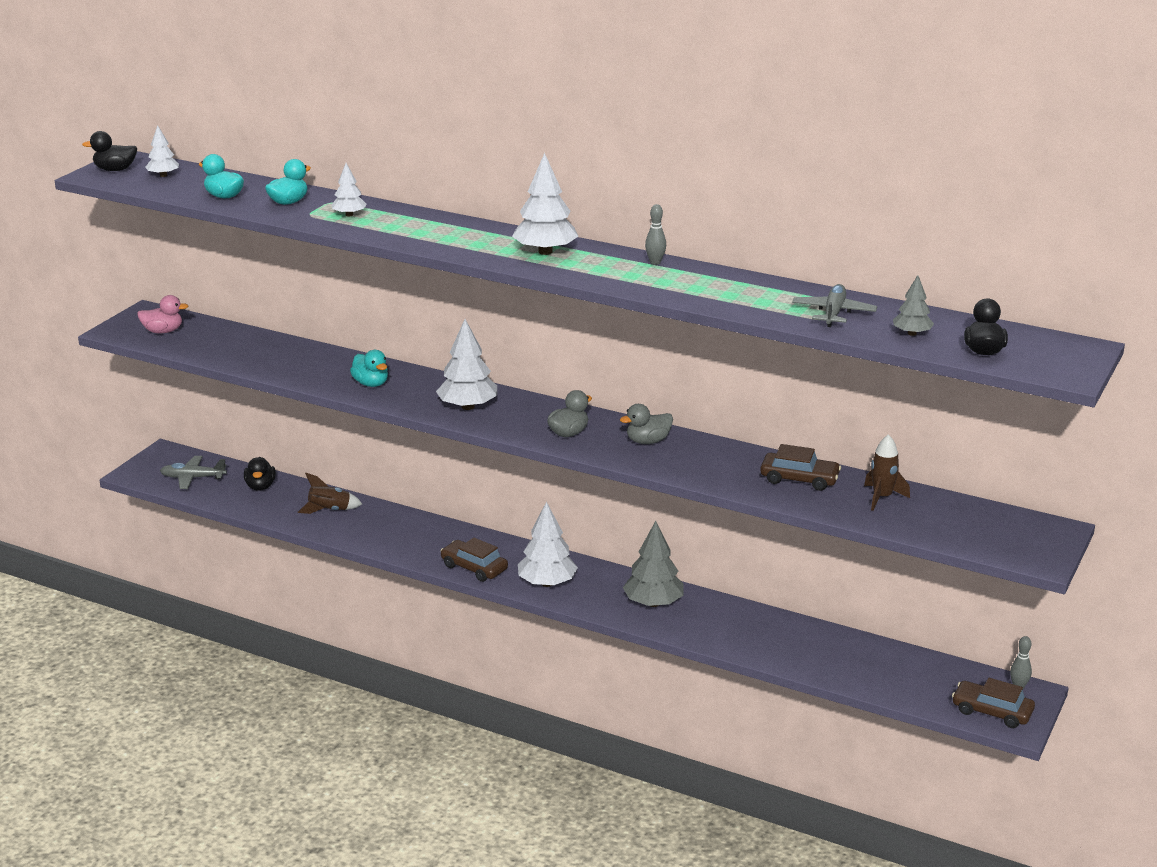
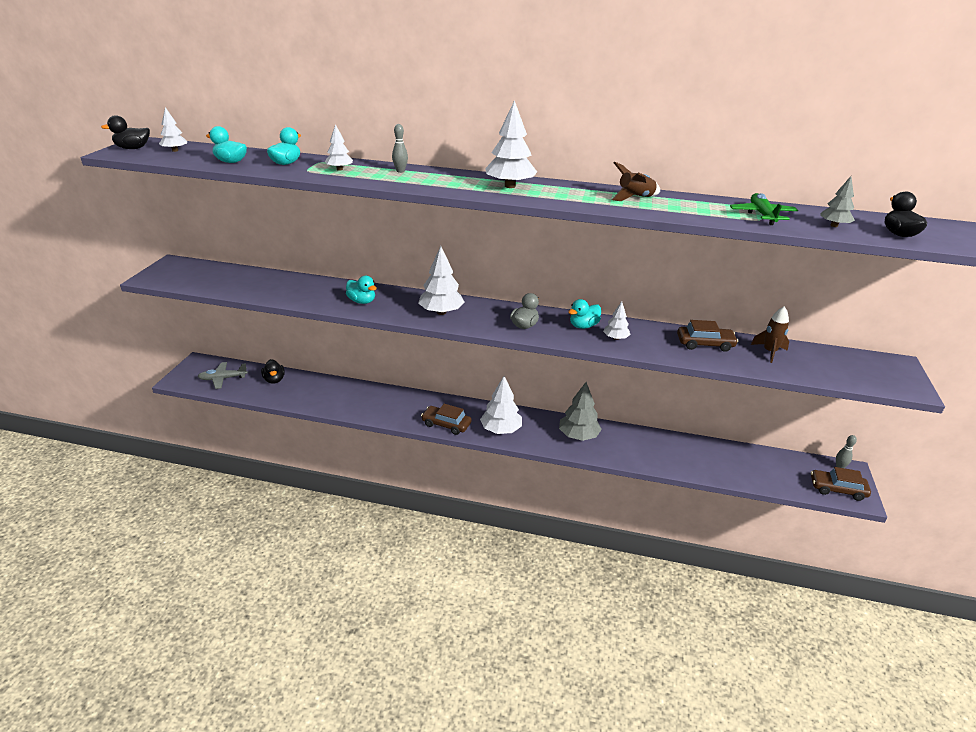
camera: 15 degrees left, 5 degrees up
(163, 331) = (188, 275): pink duck -> none
(329, 510) = (329, 392): brown rocket -> brown rocket (635, 198)
(648, 441) = (583, 326): grey duck -> turquoise duck
(655, 262) = (597, 189): grey bowling pin -> grey bowling pin (400, 171)
(681, 460) = (615, 338): none -> white tree
(833, 313) = (762, 215): grey plane -> green plane

